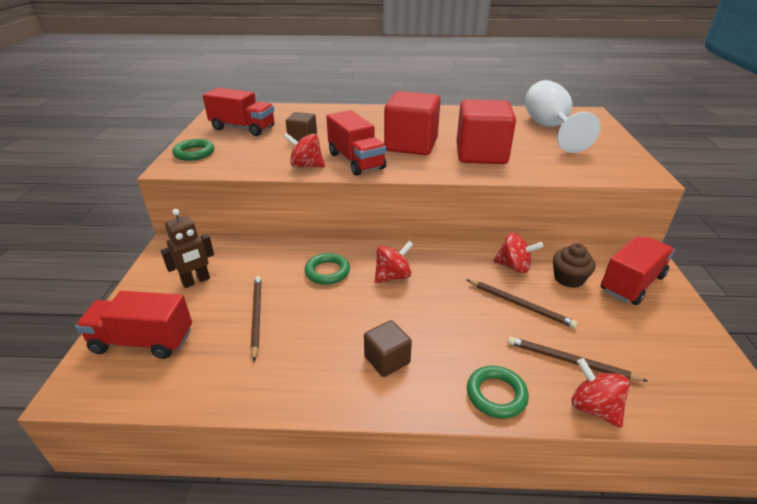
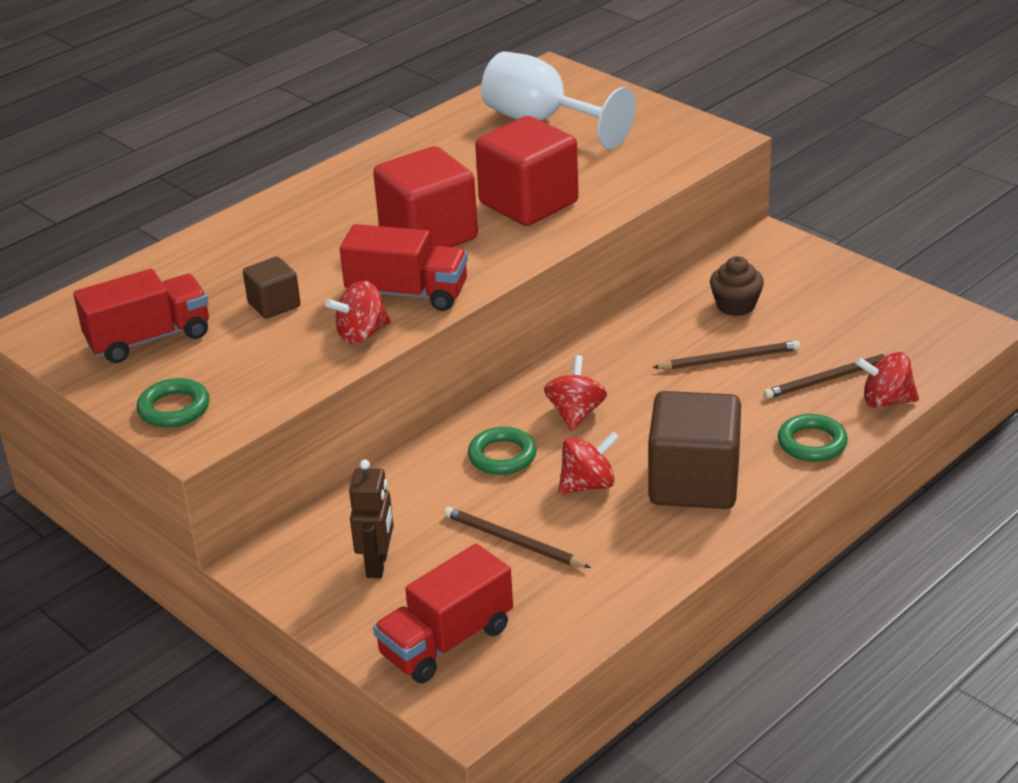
camera: 45 degrees left, 0 degrees up
(387, 360) = (694, 483): brown cube -> brown cube, size x1.93
(514, 266) = (672, 325): red spinning top -> red spinning top (588, 485)
(631, 283) = (791, 275): red truck -> none

